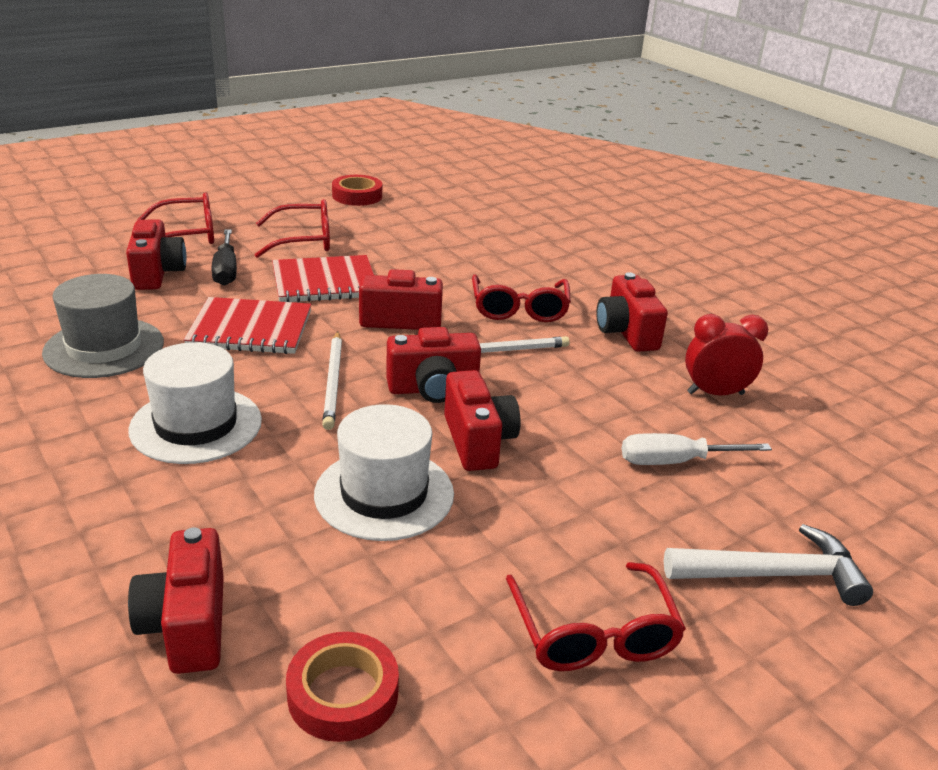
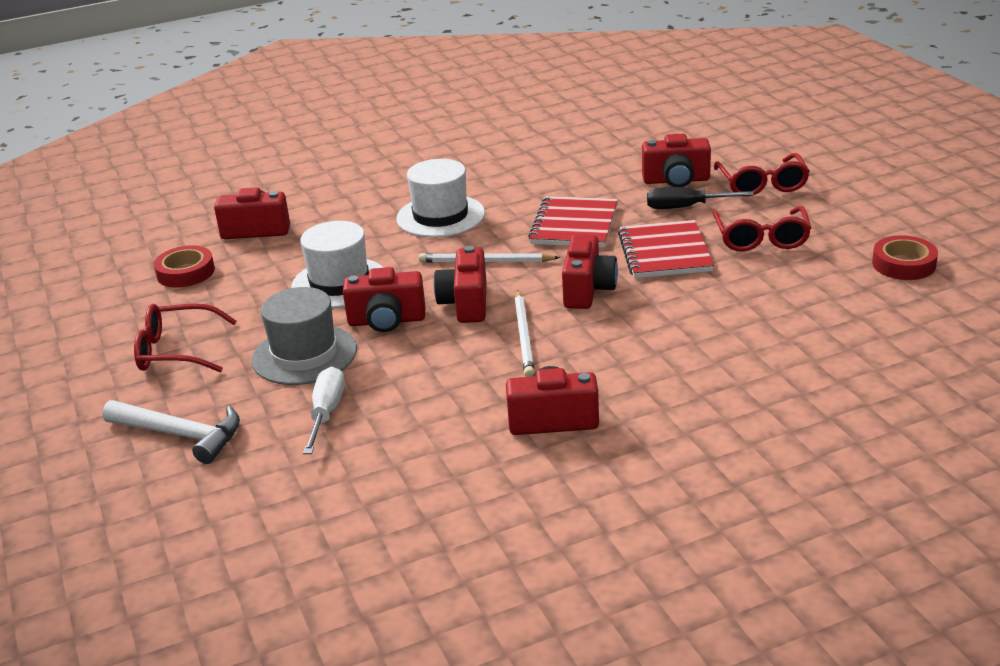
camera: 105 degrees right, 0 degrees up
(104, 348) = (550, 176): grey hat -> grey hat (304, 355)
(519, 309) = (609, 356): red glasses -> none
(715, 393) = (423, 458): red clock -> none
(773, 574) = (181, 435): white hammer -> white hammer turned 75 degrees counterclockwise

